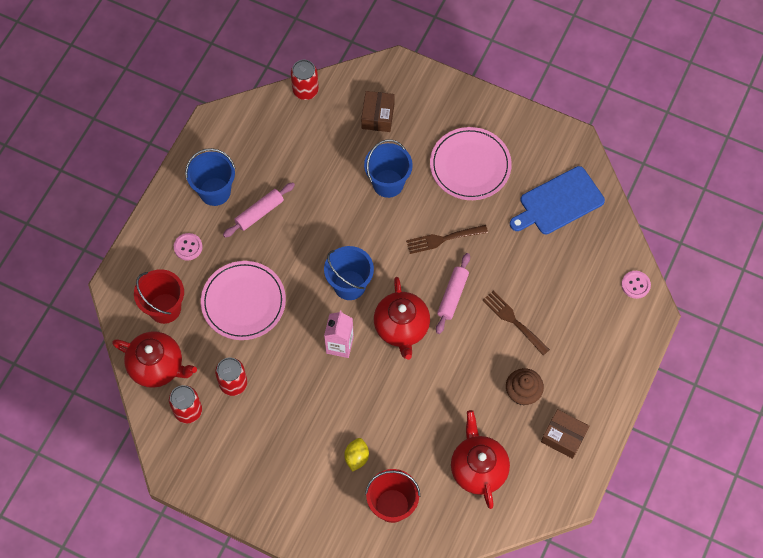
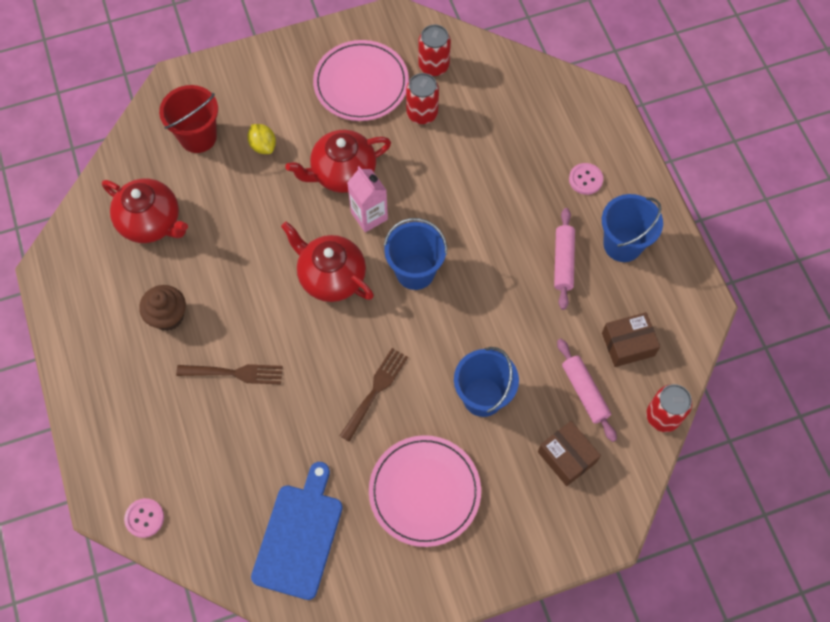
camera: 135 degrees right, 0 degrees up
(157, 366) = (495, 75): red teapot -> red teapot (342, 173)
(165, 308) = (543, 118): red bucket -> none
(243, 302) = (487, 178): pink plate -> pink plate (361, 83)
(452, 296) = (314, 345): pink rolling pin -> pink rolling pin (585, 392)
(563, 437) = (97, 311): brown box -> brown box (628, 344)

